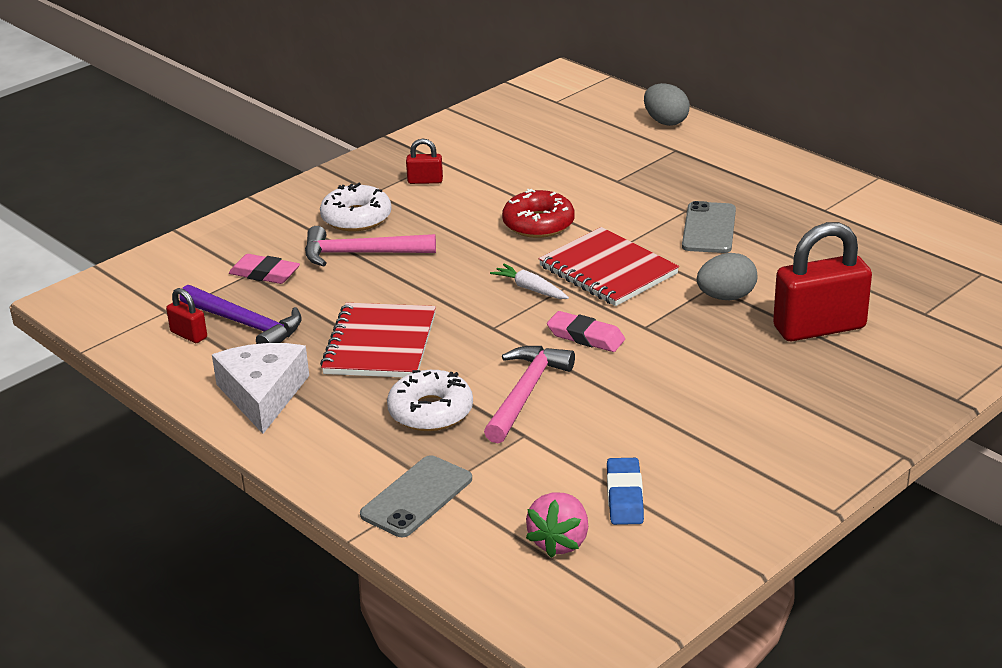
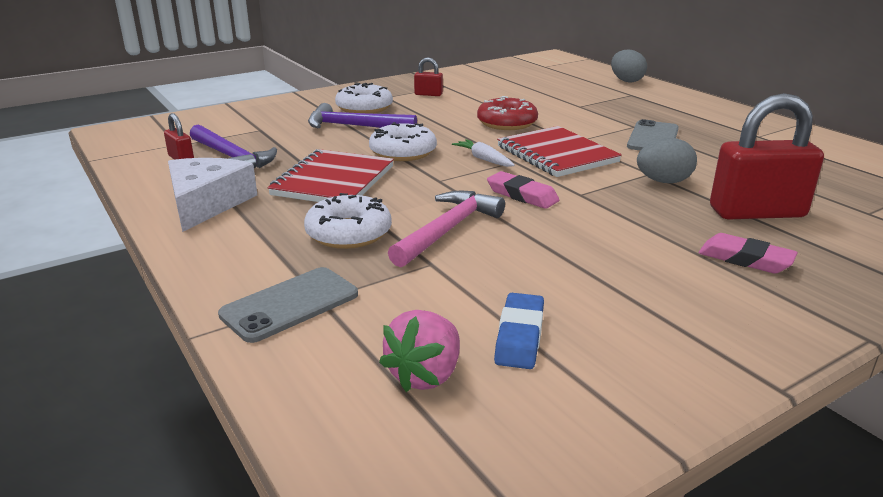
camera: 10 degrees right, 5 degrees down
(265, 274) = (271, 130): pink eraser -> pink eraser (745, 259)
(360, 253) = (354, 126): pink hammer -> purple hammer
(436, 290) = (403, 152): none -> white donut

